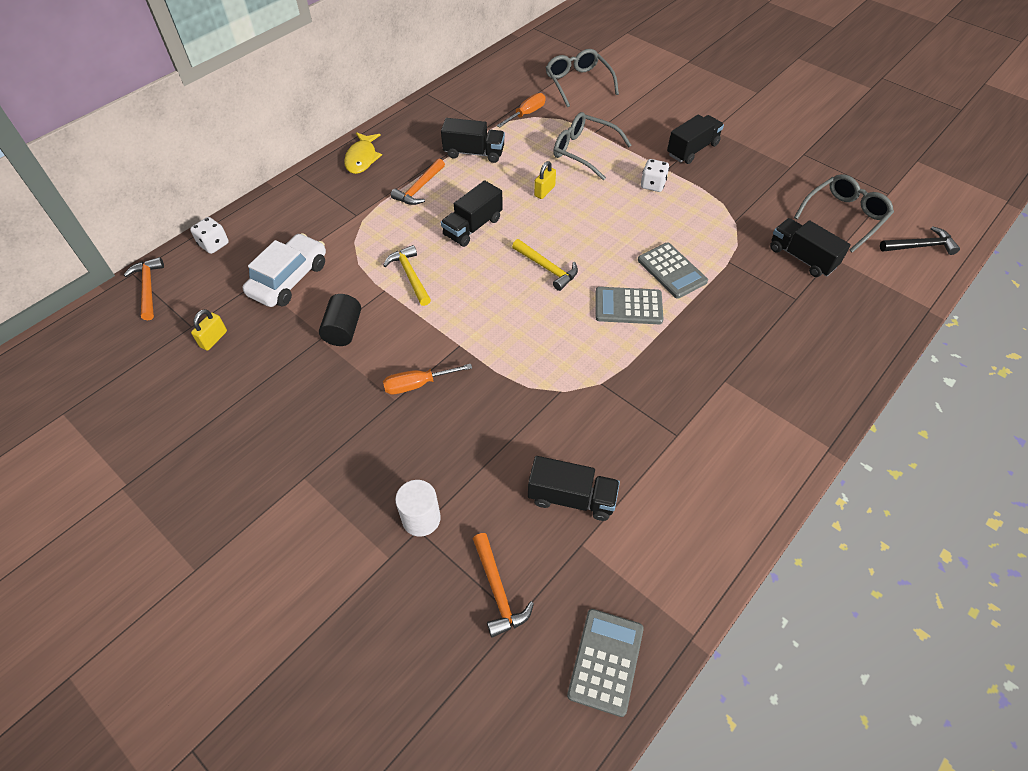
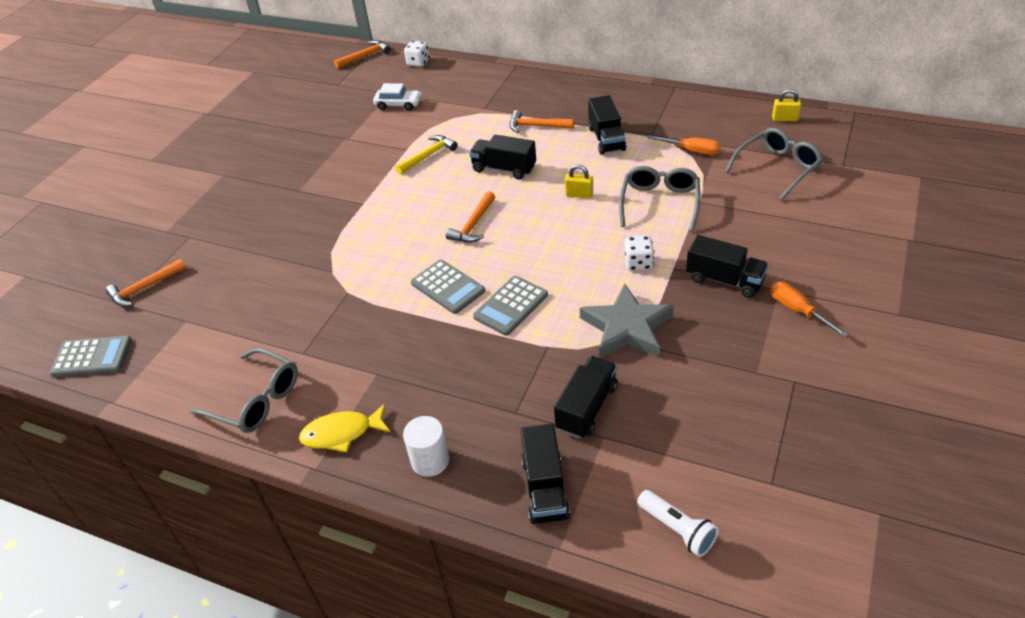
camera: 75 degrees right, 10 degrees down
(213, 339) = (329, 97): yellow padlock -> yellow padlock (784, 119)
(289, 279) = (398, 104): white car -> white car, size x0.65
(343, 330) = (357, 145): black cylinder -> none
(362, 158) = (556, 86): yellow fish -> yellow fish (342, 433)
(418, 384) = (316, 196): orange screwdriver -> orange screwdriver (798, 310)
(421, 518) = (198, 235): white cylinder -> white cylinder (430, 460)
(547, 268) = (473, 225): yellow hammer -> orange hammer
(571, 498) = (227, 304): black truck -> black truck (545, 488)
(628, 306) = (447, 287): grey calculator -> grey calculator turned 150 degrees clockwise
(724, 213) = (627, 327): none -> grey star
(844, 216) = (689, 439): grey glasses -> grey glasses (255, 400)
(920, 246) = (677, 529): black hammer -> white flashlight

